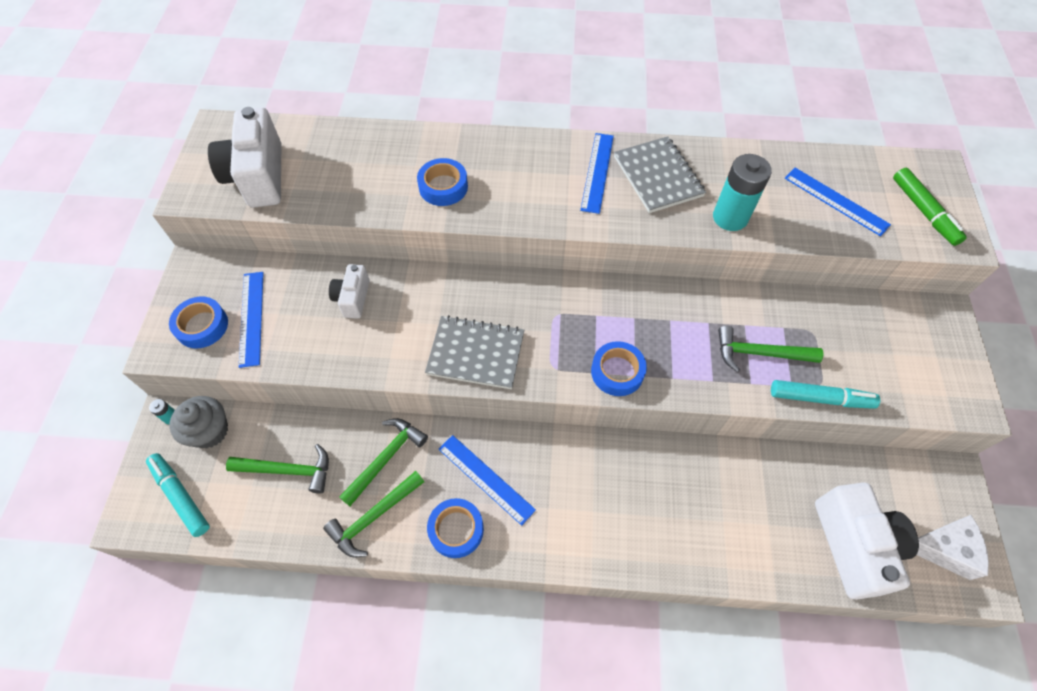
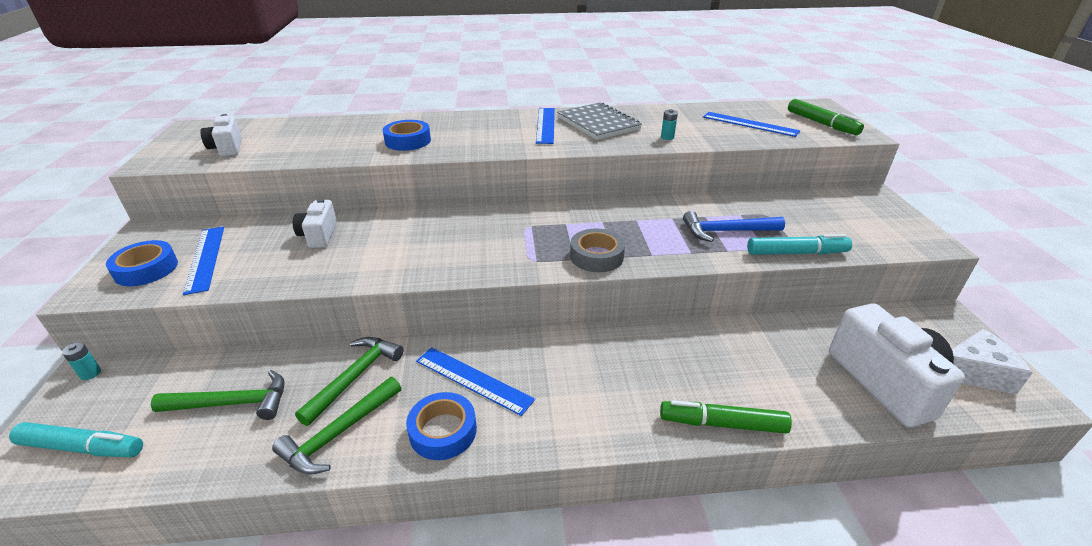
camera: 10 degrees left, 25 degrees down
(181, 496) = (82, 448): turquoise marker -> turquoise marker turned 150 degrees clockwise
(209, 431) = (137, 380): grey cupcake -> none
(258, 176) = (227, 148): white camera -> white camera, size x0.54
(476, 354) = (450, 259): grey notebook -> none
(617, 372) = (596, 256): blue tape -> grey tape
(689, 564) = (722, 424): none -> green marker
(730, 217) = (667, 137): turquoise battery -> turquoise battery, size x0.43
(759, 353) = (726, 231): green hammer -> blue hammer

